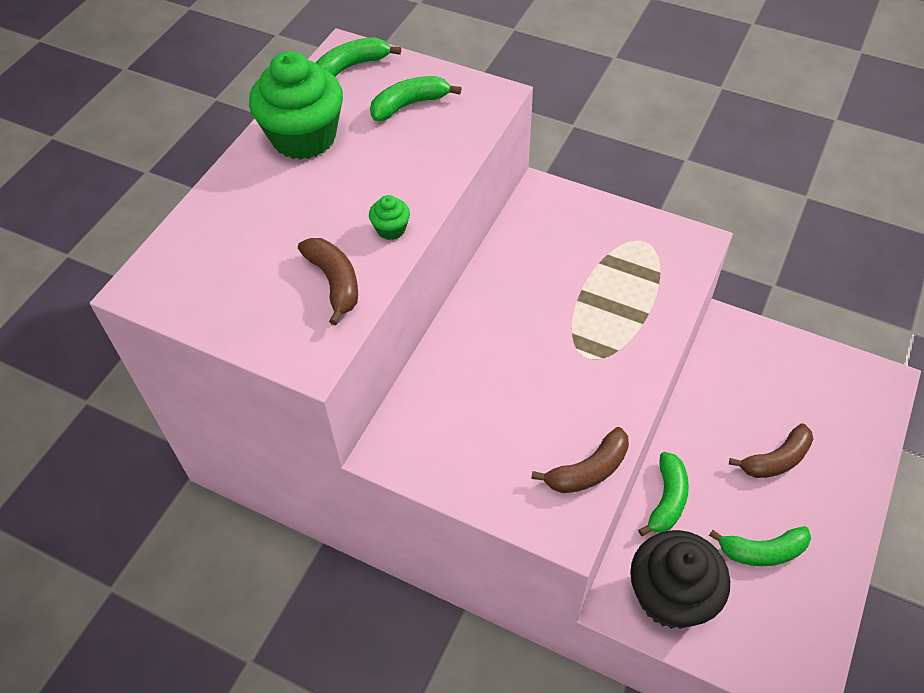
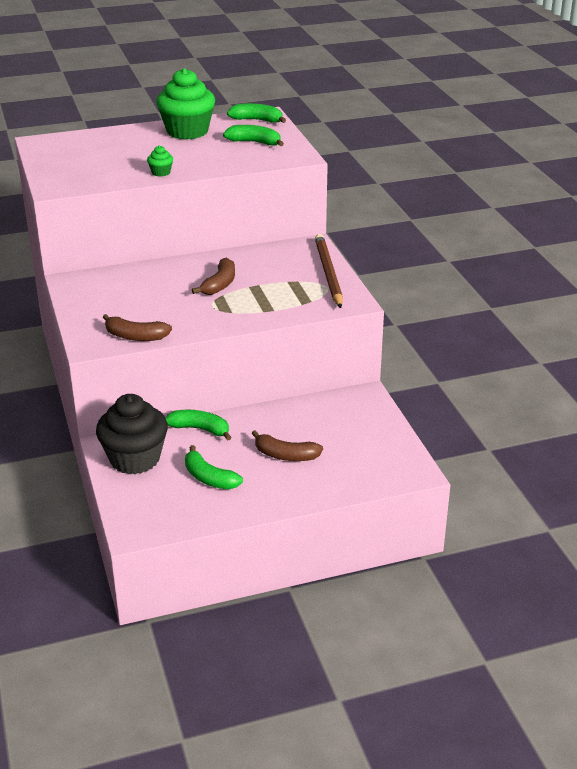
camera: 45 degrees right, 20 degrees down
(334, 282) = (106, 175): brown banana -> brown banana (220, 284)
(616, 221) = (328, 273): none -> brown pencil
(667, 499) = (200, 429): green banana -> green banana turned 135 degrees counterclockwise

